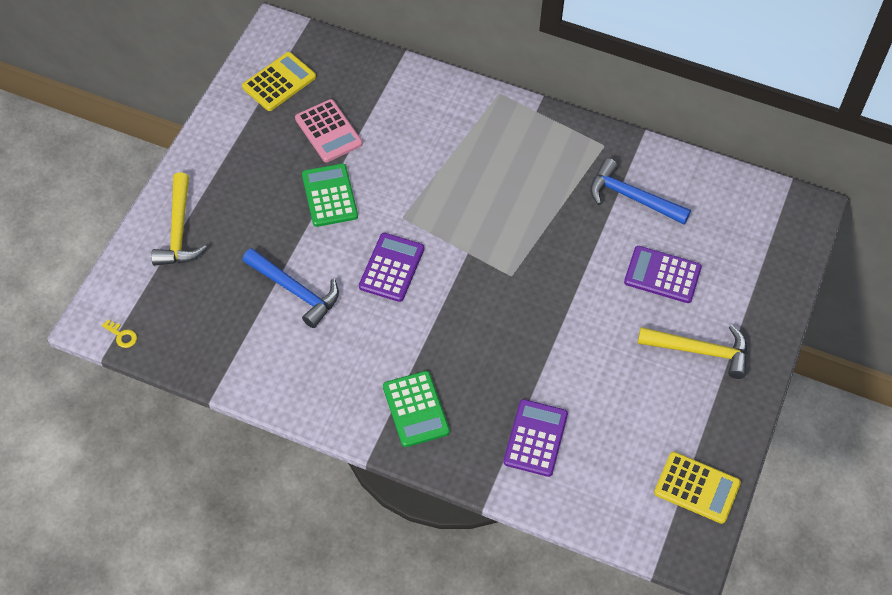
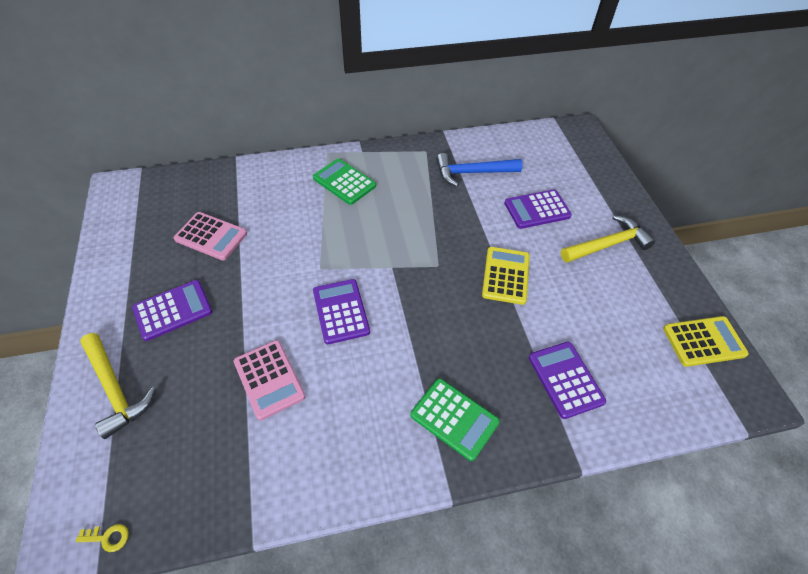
camera: 35 degrees left, 5 degrees down
(256, 187) = (173, 310): none -> purple calculator
(279, 82) = (142, 221): yellow calculator -> yellow calculator (505, 275)
(295, 291) = (269, 379): blue hammer -> pink calculator
(329, 196) = (246, 283): green calculator -> green calculator (344, 182)

